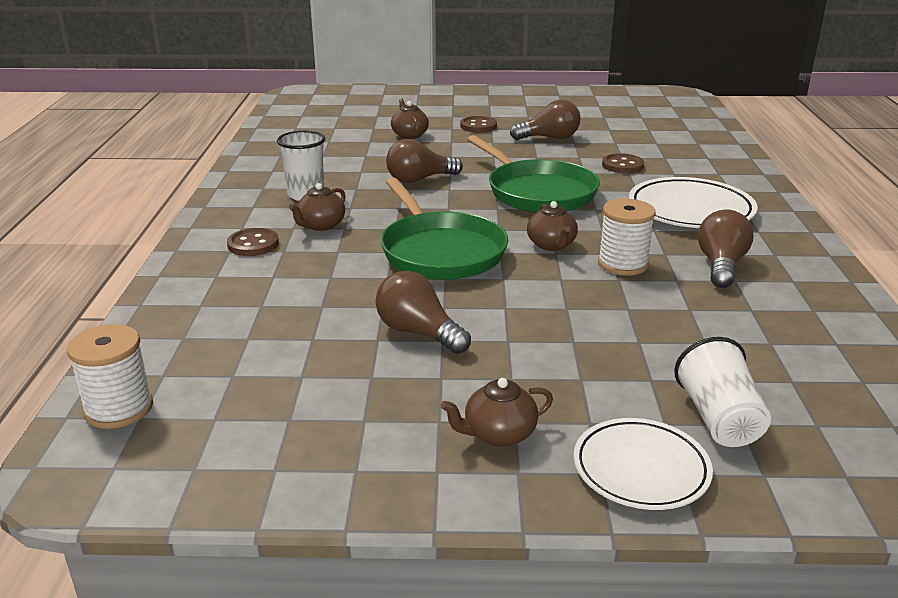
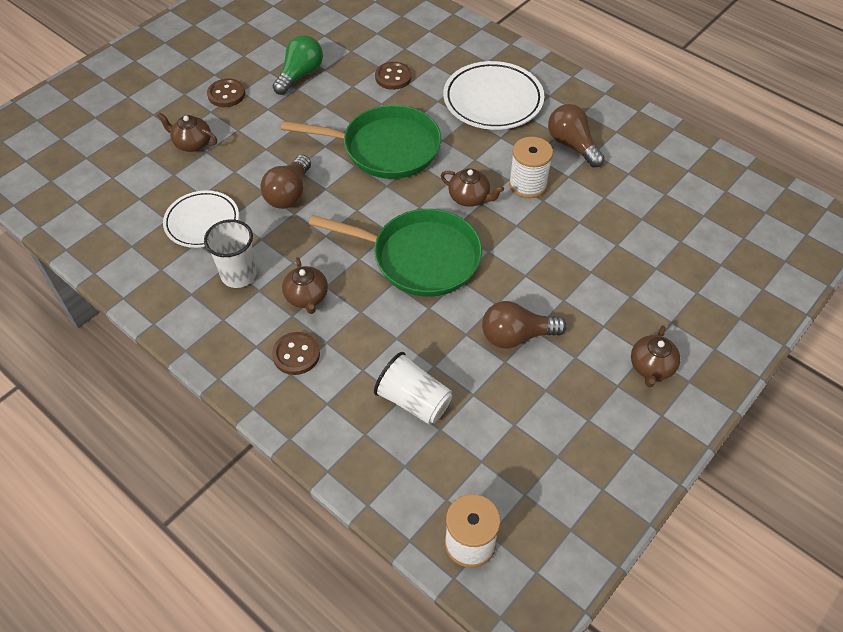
camera: 50 degrees left, 25 degrees up
(549, 138) = (300, 75): brown light bulb -> green light bulb
(641, 469) = (724, 330): white plate -> white plate (202, 222)
(719, 419) = (711, 269): white cup -> white cup (414, 401)

